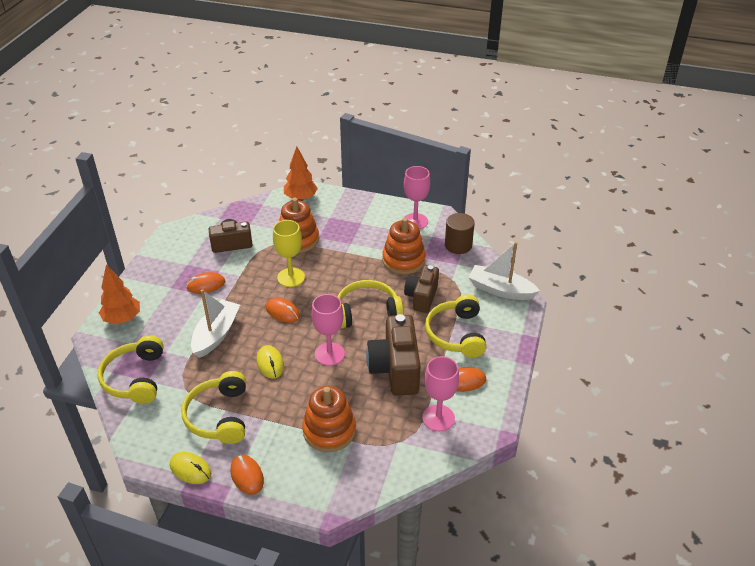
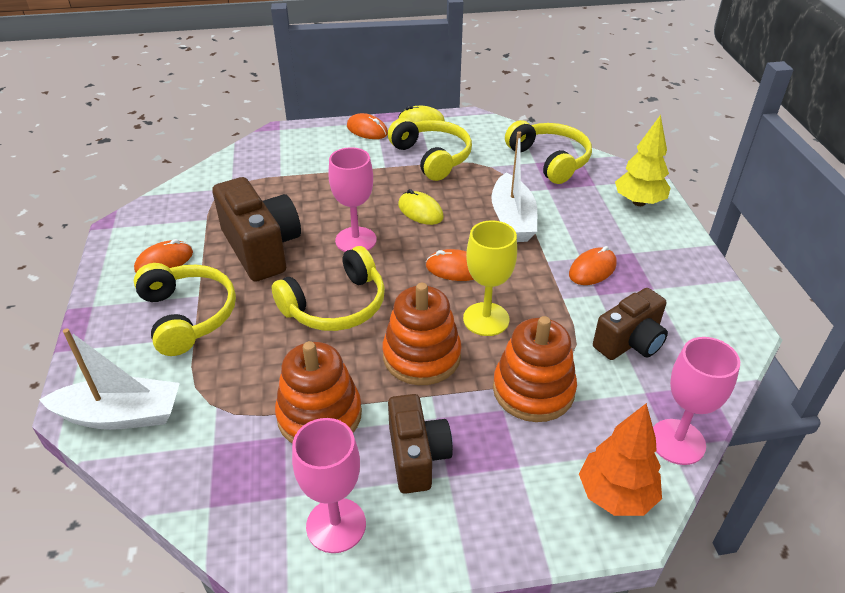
camera: 155 degrees right, 0 degrees up
(122, 319) = (639, 202): orange tree -> yellow tree
(329, 430) = (310, 176): orange stacking toy -> orange stacking toy (421, 356)
(421, 297) = (260, 355): brown camera -> brown camera (417, 456)
(438, 418) = (190, 217): pink goblet -> pink goblet (677, 442)
(458, 245) = (222, 492): brown cylinder -> none

